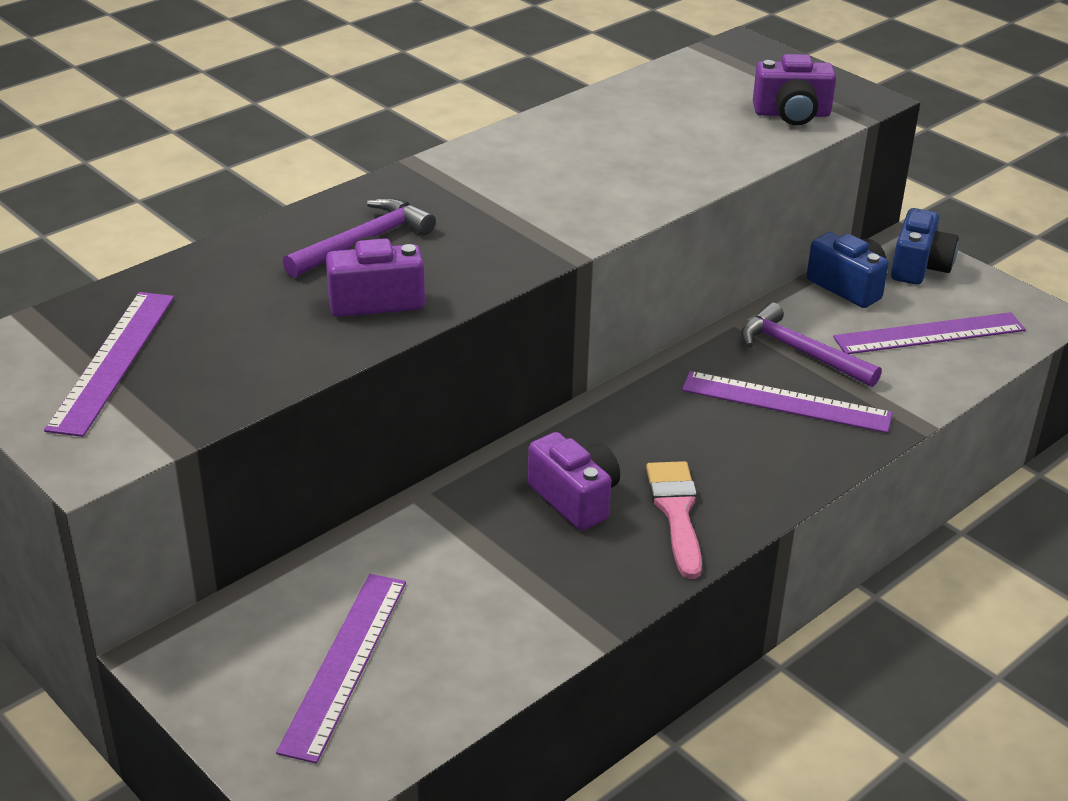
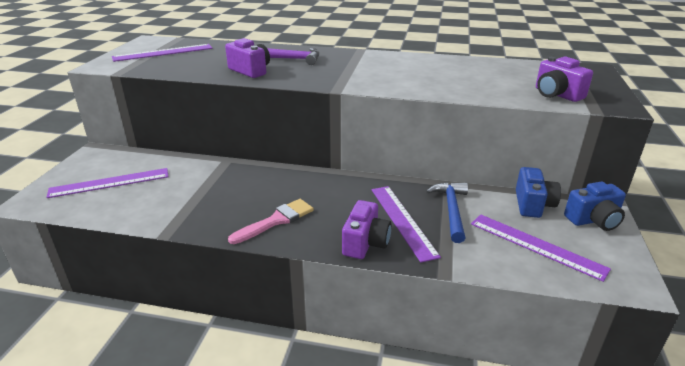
camera: 55 degrees right, 5 degrees down
(575, 498) = (259, 193): purple camera -> purple camera (365, 243)
(800, 352) = (451, 210): purple hammer -> blue hammer

